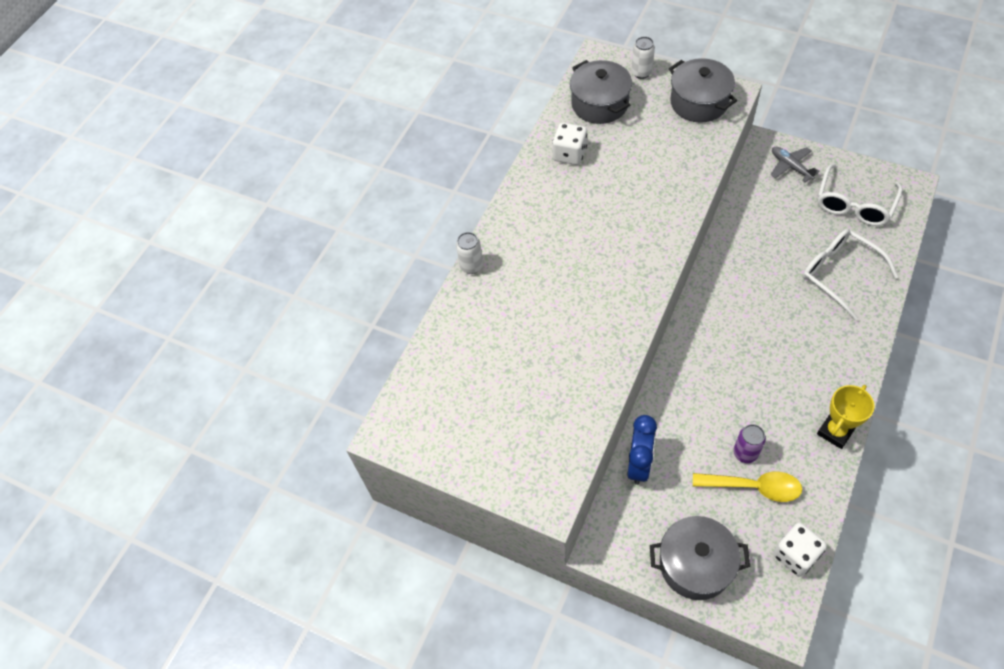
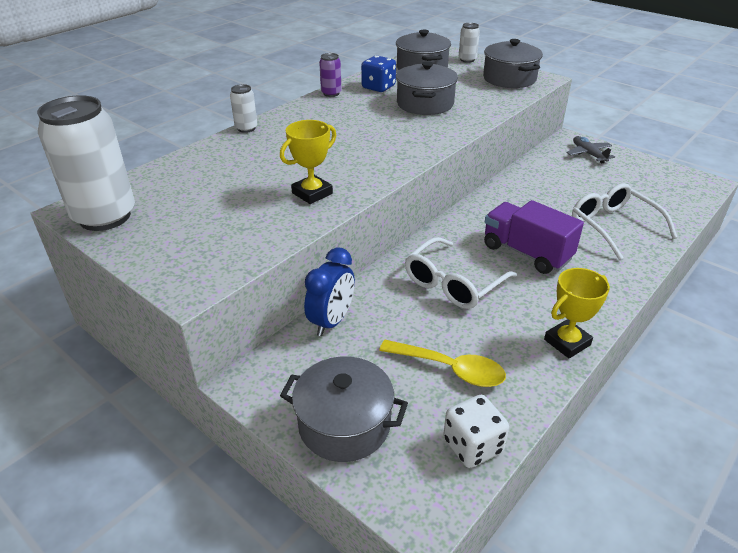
camera: 10 degrees right, 20 degrees down
(420, 437) = (105, 217): none -> white can
(569, 154) = (378, 87): white dice -> blue dice
(587, 352) = (312, 193): none -> yellow trophy
(630, 174) = (425, 104): none -> grey pot
(745, 453) = (454, 338): purple can -> purple can (331, 93)
(772, 332) = (526, 253): none -> purple truck
(854, 204) = (644, 185): white glasses -> white glasses (453, 283)

